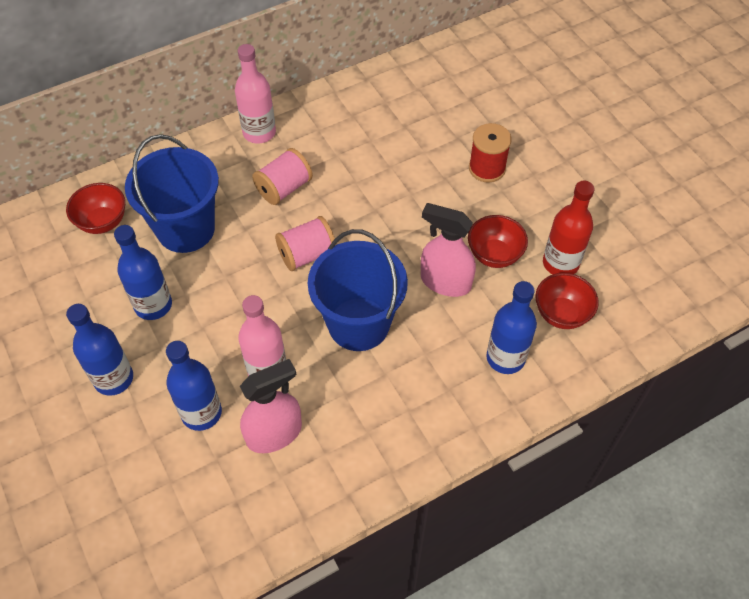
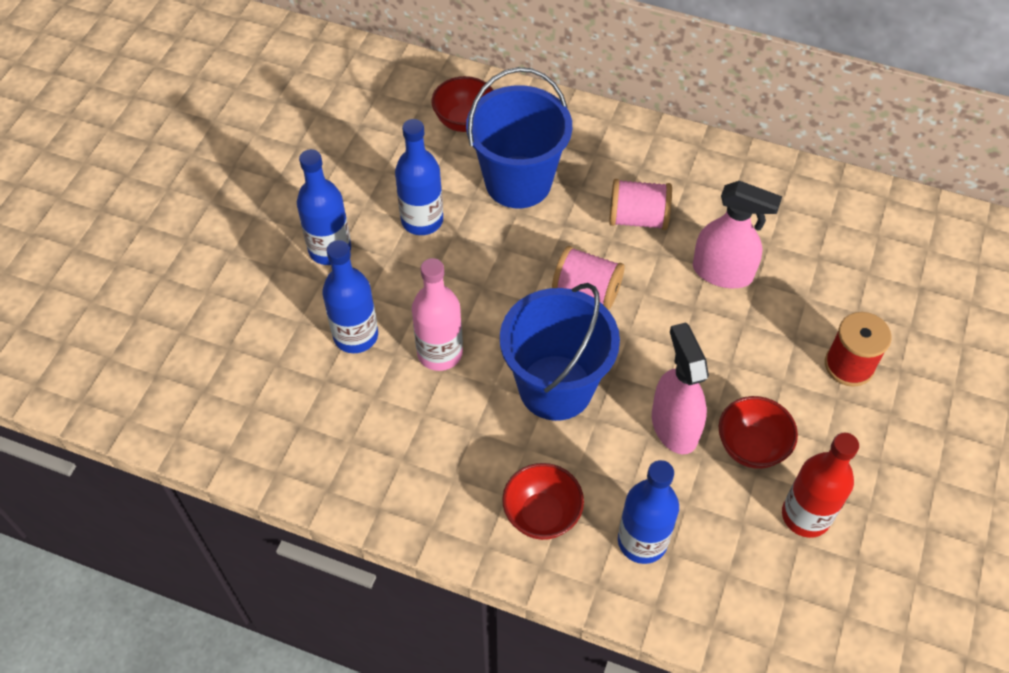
camera: 50 degrees right, 0 degrees up
(259, 133) = (677, 152): pink bottle -> none
(274, 433) = (385, 405): pink spray bottle -> pink spray bottle (722, 272)
(561, 314) = (745, 558): red bowl -> red bowl (542, 515)

